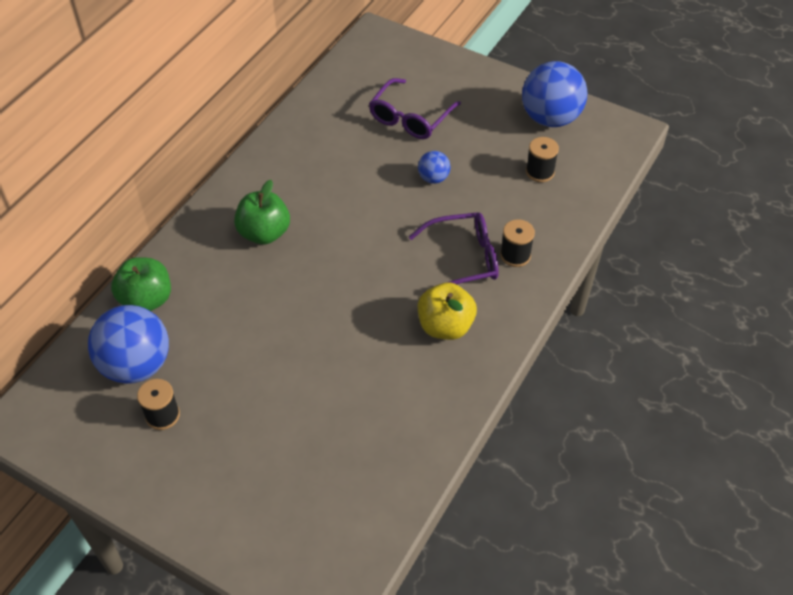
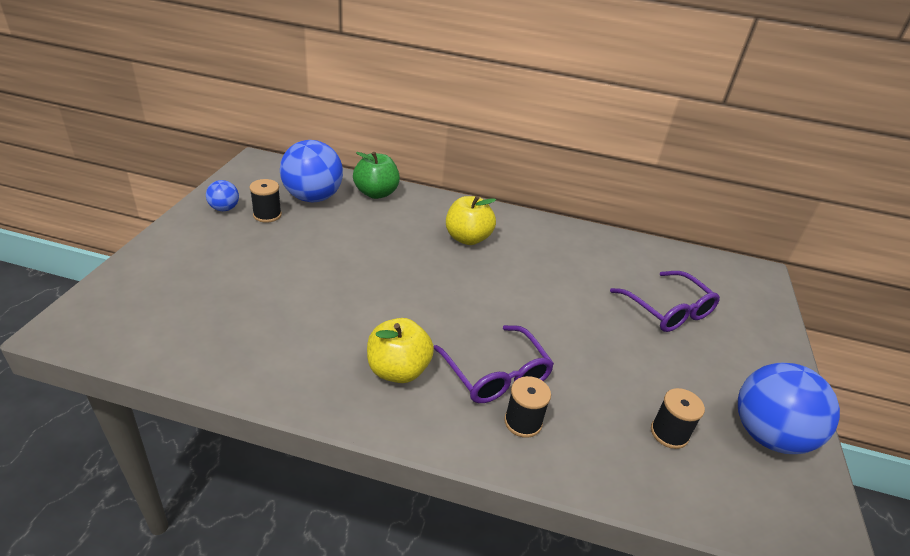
camera: 70 degrees right, 15 degrees down
(264, 233) = (467, 238): green apple -> yellow apple
(410, 118) = (668, 310): purple glasses -> purple glasses turned 135 degrees counterclockwise
(433, 178) = (597, 337): blue ball -> blue ball (224, 209)

